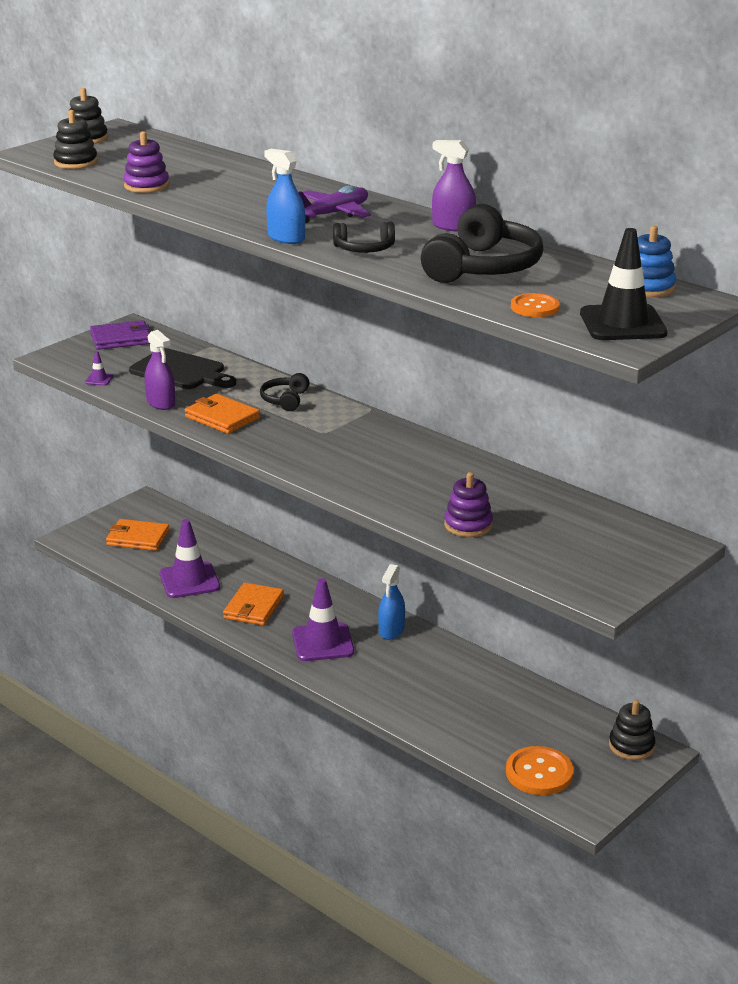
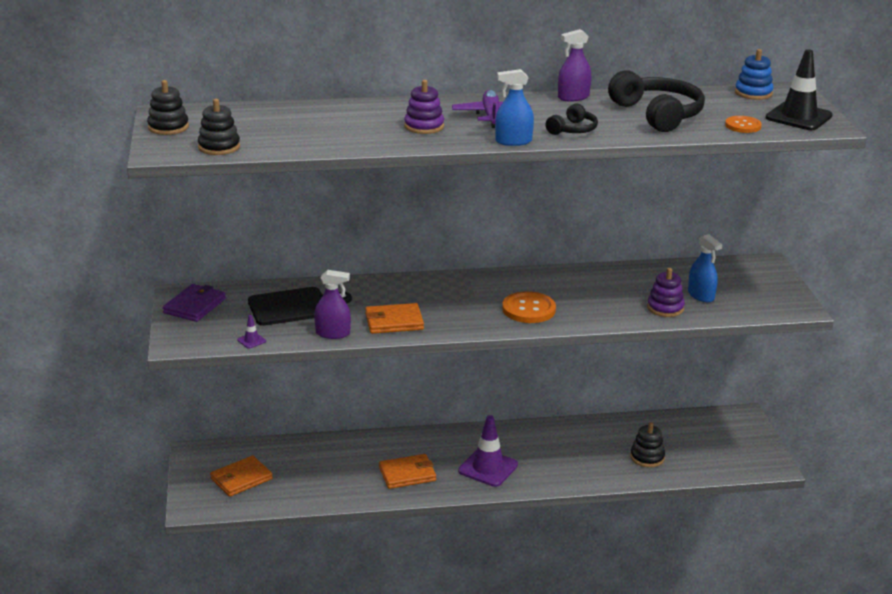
camera: 50 degrees left, 0 degrees up
(146, 186) = (323, 143): purple stacking toy -> purple stacking toy (424, 126)
(189, 581) = (334, 484): purple traffic cone -> none
(253, 607) = (407, 474): orange wallet -> orange wallet turned 75 degrees counterclockwise
(285, 400) = (404, 291): black headphones -> none
(391, 630) = (509, 436): blue spray bottle -> blue spray bottle (701, 295)
(539, 773) = (721, 462): orange button -> orange button (528, 309)
(631, 746) = (730, 420): black stacking toy -> black stacking toy (647, 457)

